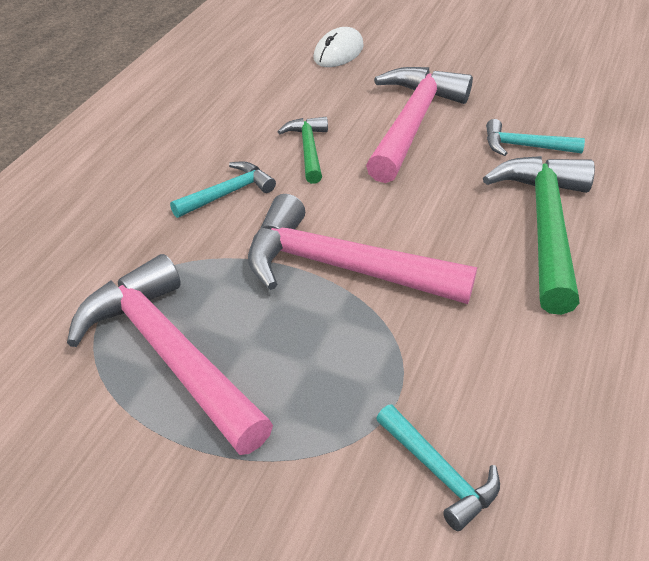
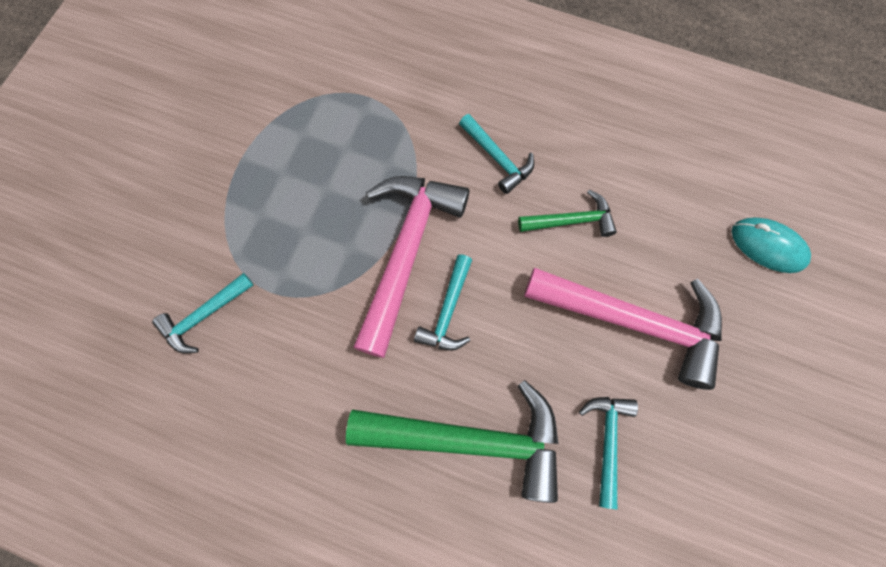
camera: 90 degrees right, 30 degrees up
(169, 355) = (314, 140): pink hammer -> none
(338, 52) = (767, 246): white mouse -> turquoise mouse
(411, 237) = (448, 310): none -> turquoise hammer

